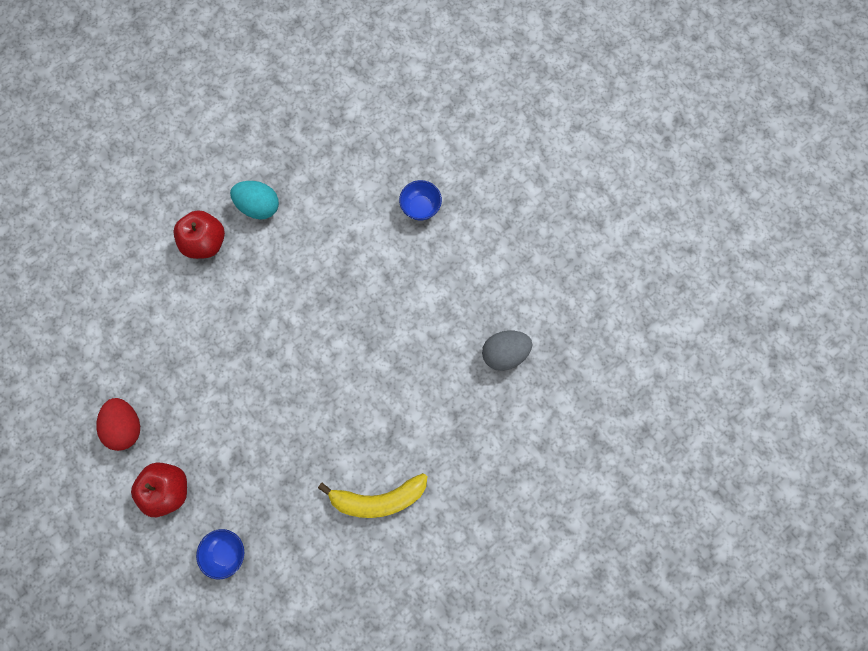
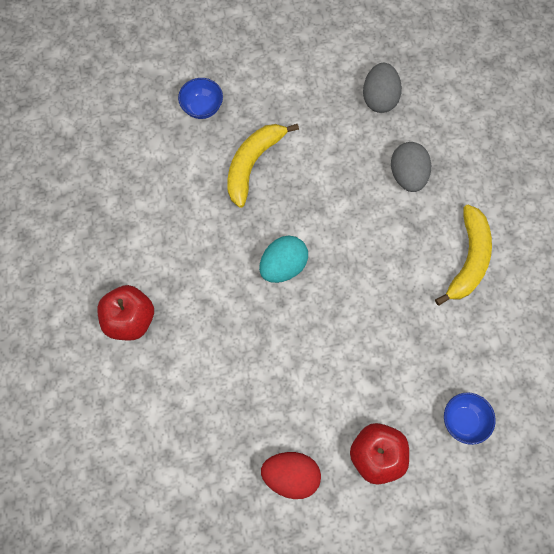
camera: 65 degrees left, 5 degrees down
(259, 206) = (119, 252): turquoise egg -> turquoise egg (283, 266)
(386, 273) = (252, 164): none -> yellow banana
(437, 411) = (407, 175): none -> grey egg

